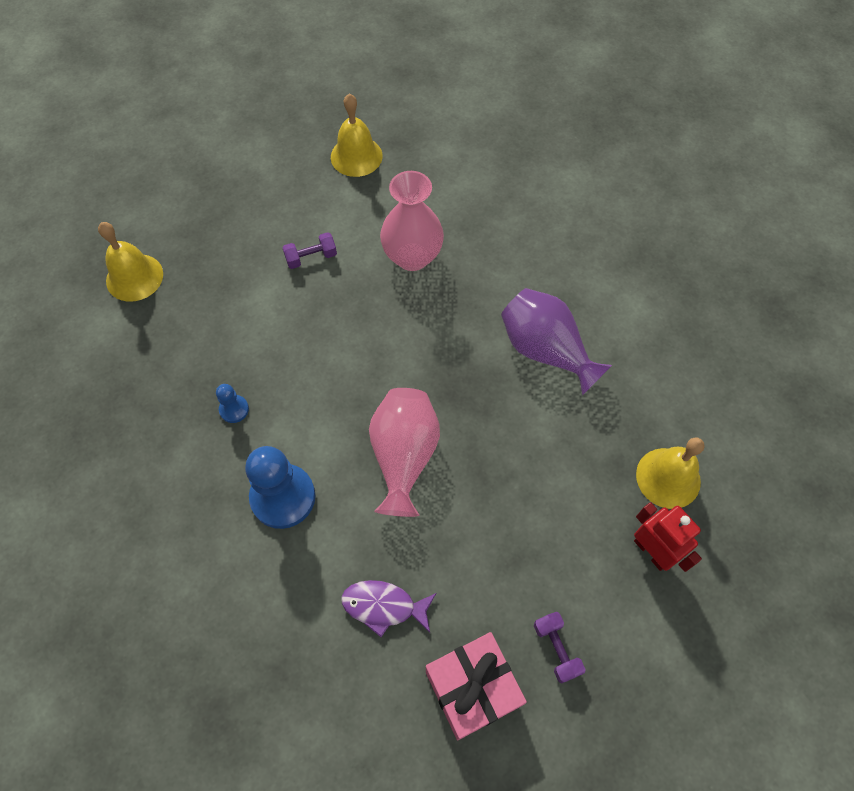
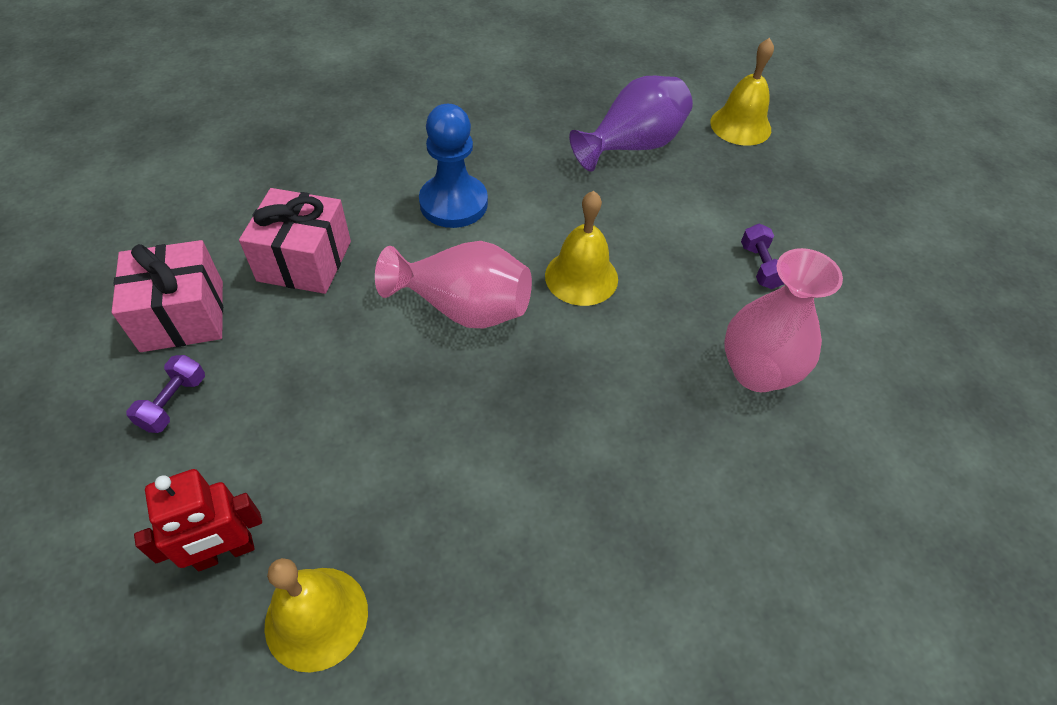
camera: 100 degrees right, 10 degrees down
(234, 409) = (564, 180): blue pawn -> none
(356, 156) = (940, 339): yellow bell -> yellow bell (581, 277)
(383, 606) = (304, 261): purple fish -> pink gift
(546, 351) = (573, 504): purple vase -> purple vase (632, 146)
(556, 649) = (174, 403): purple dumbbell -> purple dumbbell turned 60 degrees counterclockwise

